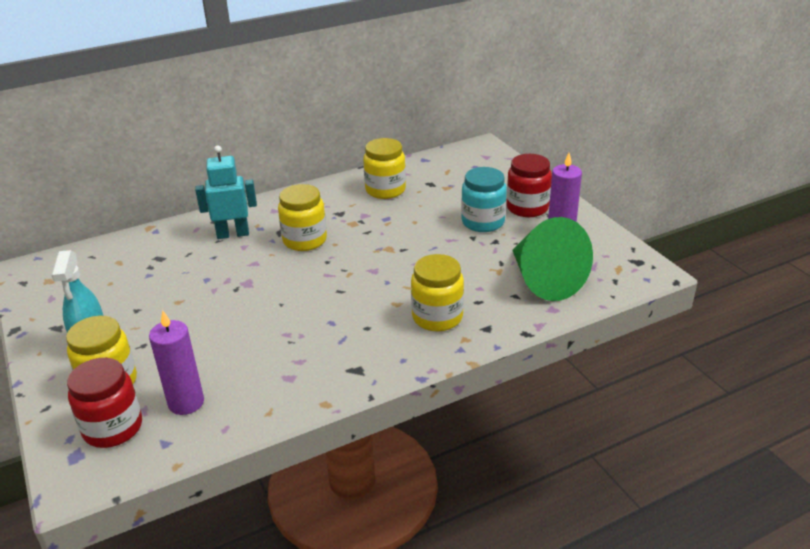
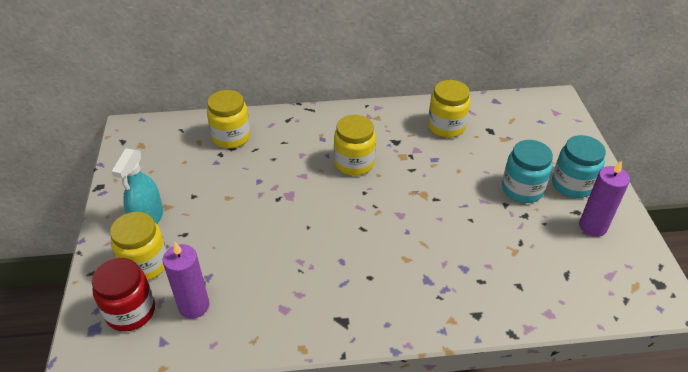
camera: 20 degrees right, 10 degrees up
(233, 234) = (298, 139): turquoise robot -> none
(437, 317) = (436, 287): yellow jar -> yellow jar (231, 137)
(527, 208) = (572, 185): red jar -> turquoise jar
(544, 280) = (554, 276): green cone -> none

